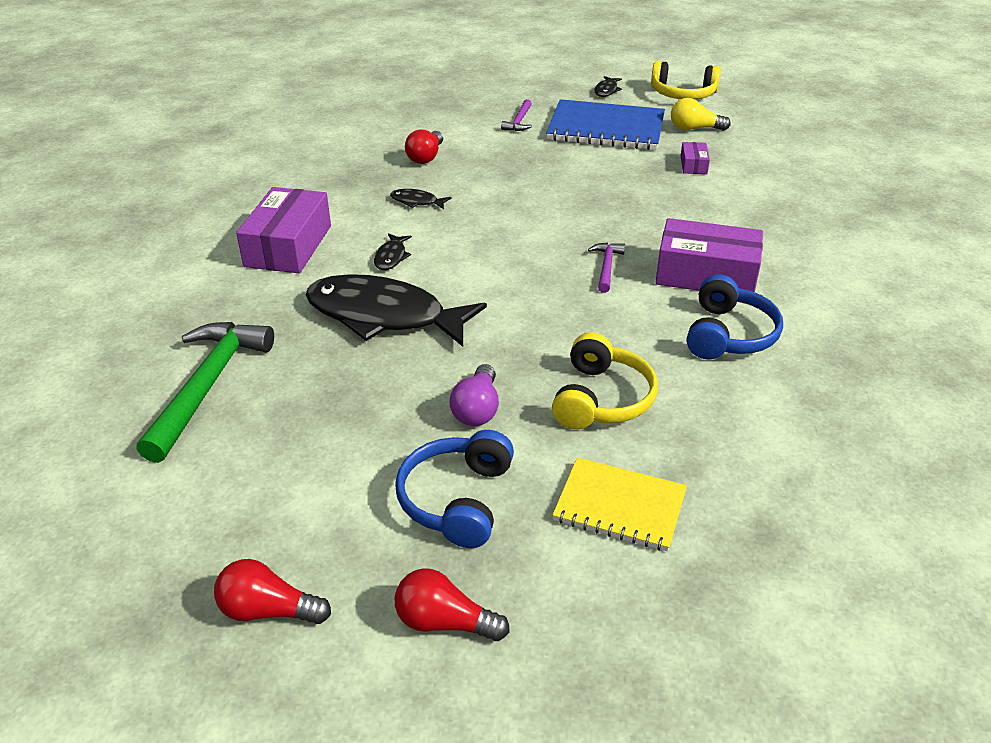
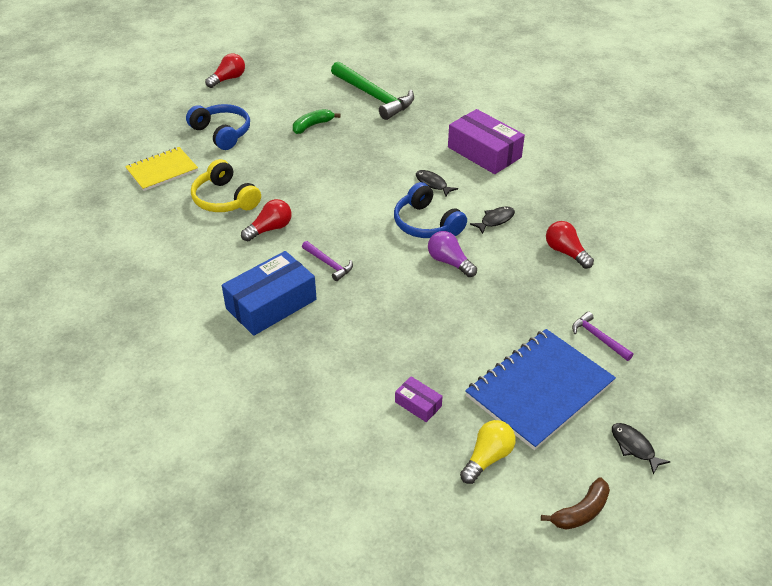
camera: 125 degrees right, 5 degrees up
(346, 409) = (312, 125): none -> green banana
(384, 316) = (374, 160): black fish -> none
(444, 622) = (173, 109): red light bulb -> red light bulb (270, 229)
(477, 409) = (266, 159): purple light bulb -> purple light bulb (449, 262)
(683, 94) = (581, 511): yellow headphones -> brown banana
(706, 274) = (271, 304): purple box -> blue box
(728, 334) = (210, 274): blue headphones -> blue headphones (426, 223)

